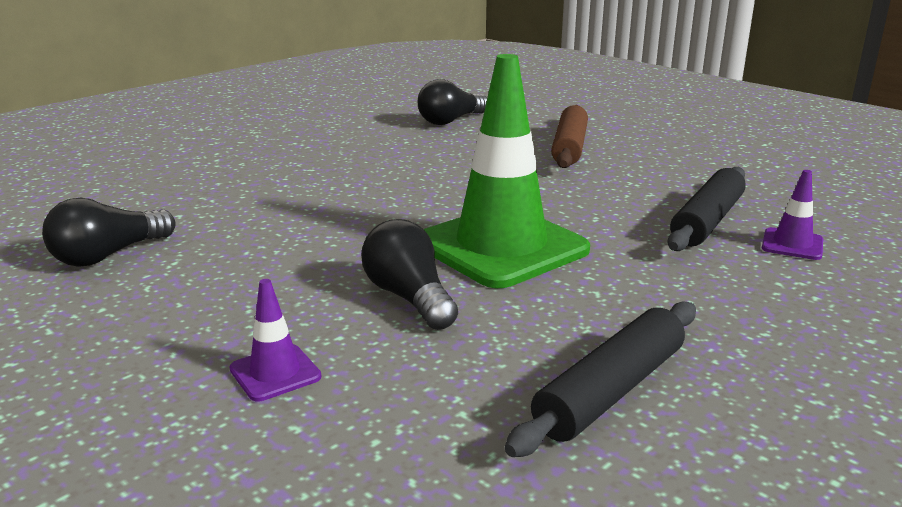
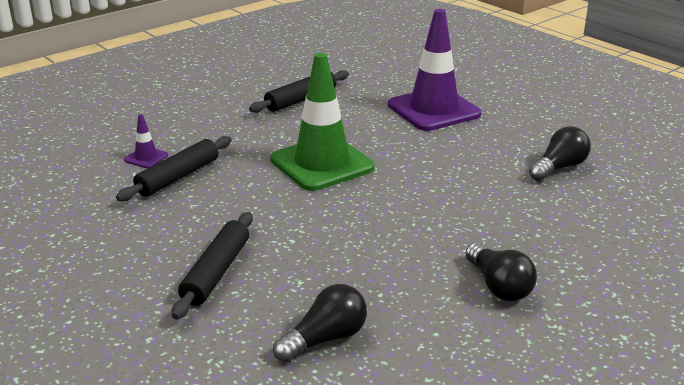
camera: 175 degrees left, 5 degrees up
(275, 373) = (433, 110): purple traffic cone -> purple traffic cone, size x2.41
(409, 297) = (378, 137): black light bulb -> black light bulb (498, 286)
(569, 147) = (216, 272): brown rolling pin -> black rolling pin

